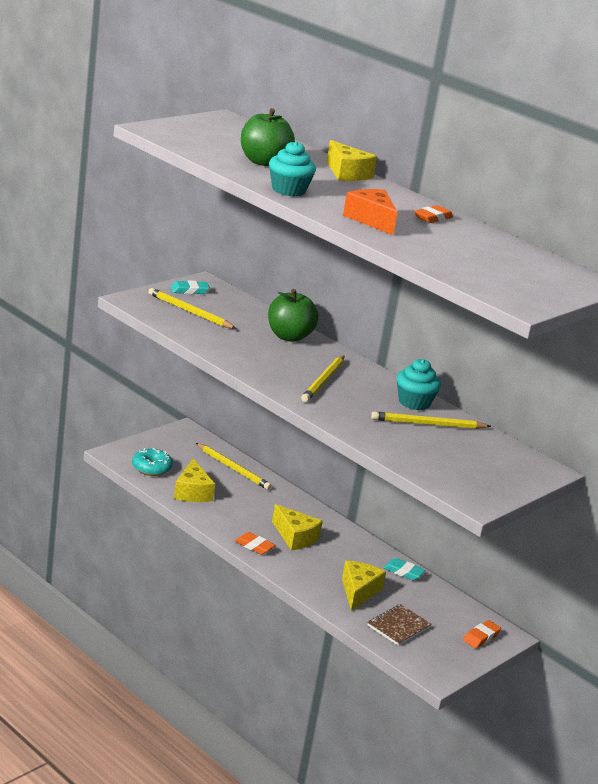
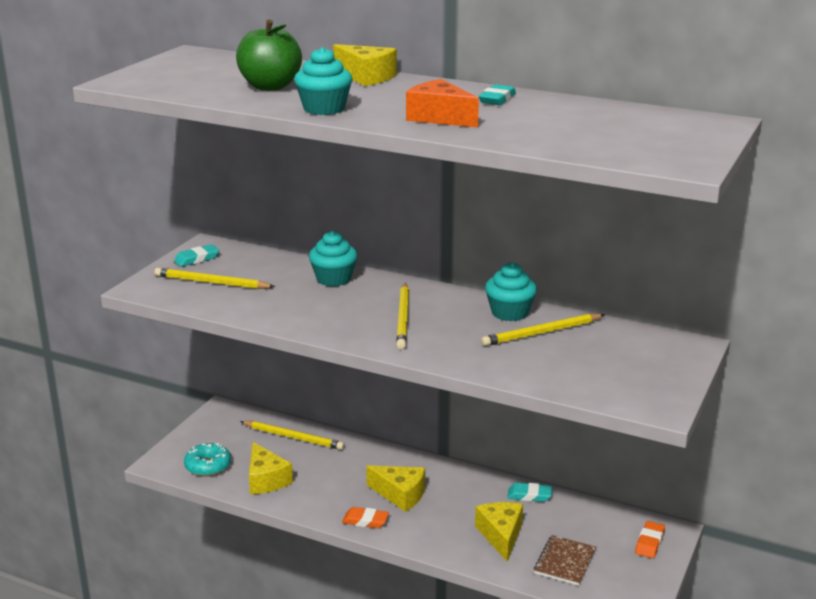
camera: 15 degrees left, 0 degrees up
(289, 336) = (333, 279): green apple -> turquoise cupcake
(433, 218) = (497, 99): orange eraser -> turquoise eraser

